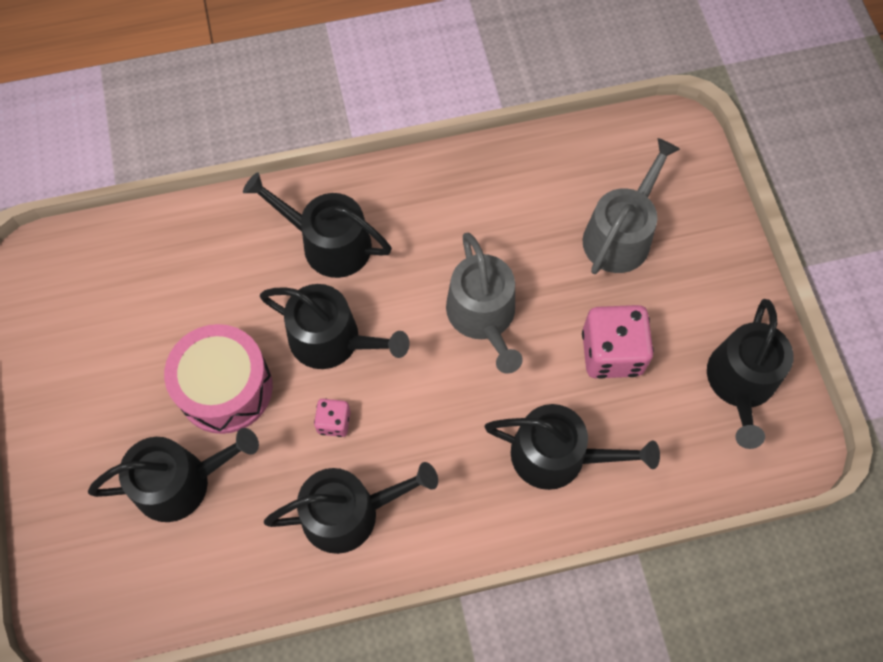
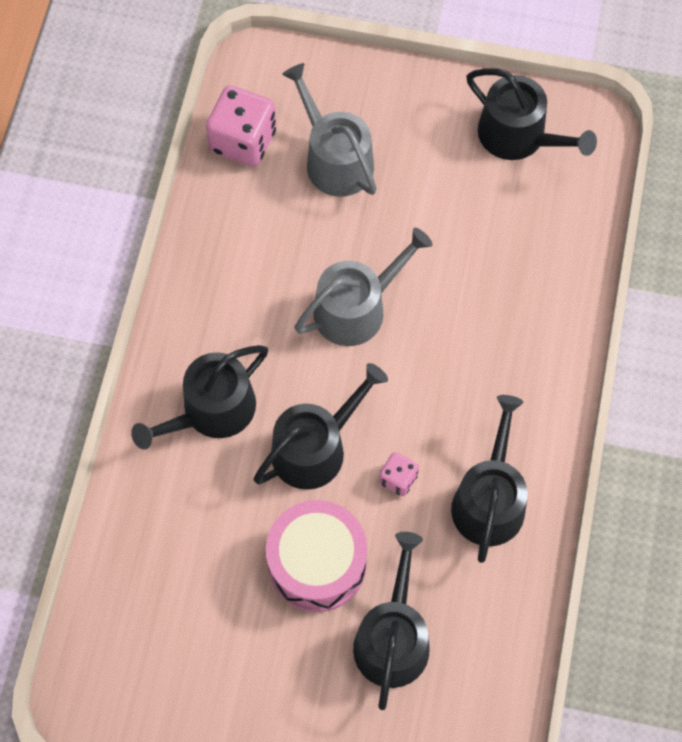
camera: 65 degrees left, 0 degrees up
(483, 316) = (357, 308): grey watering can -> grey watering can turned 45 degrees counterclockwise
(558, 455) = (516, 306): black watering can -> none
(611, 353) = (443, 220): pink dice -> pink dice (243, 141)

